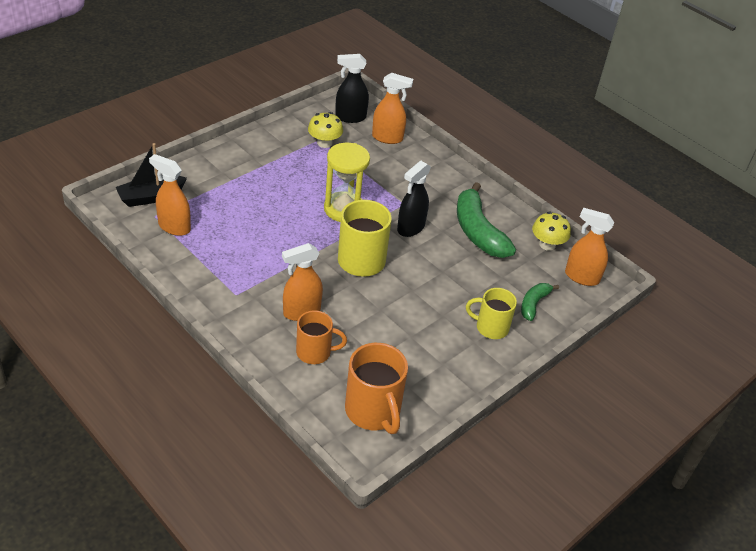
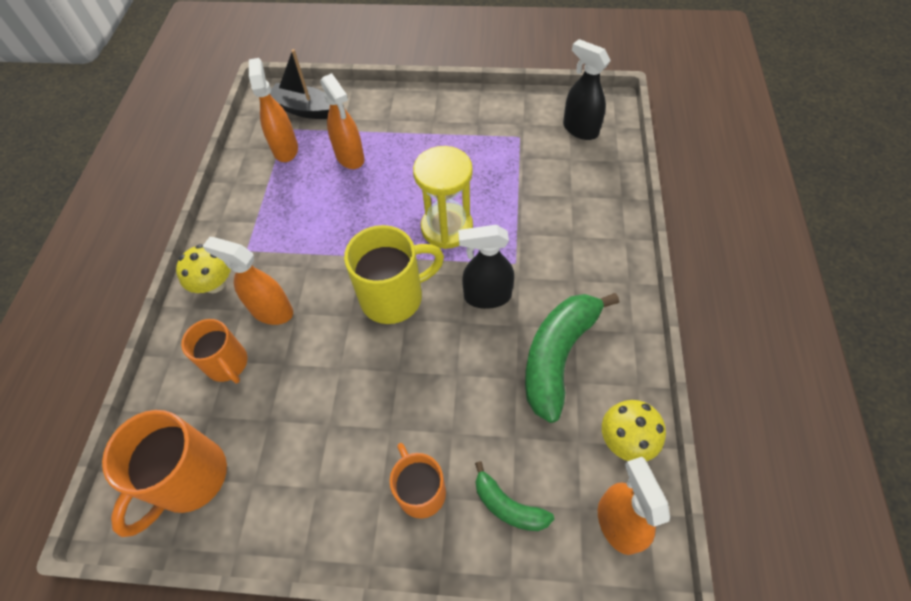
camera: 55 degrees right, 15 degrees up
(324, 143) = (518, 143): yellow mushroom -> yellow mushroom (214, 283)
(387, 138) = (592, 175): orange spray bottle -> orange spray bottle (350, 157)
(490, 327) = (420, 491): yellow mug -> orange mug
(533, 304) = (508, 506): green banana -> green banana turned 135 degrees counterclockwise

